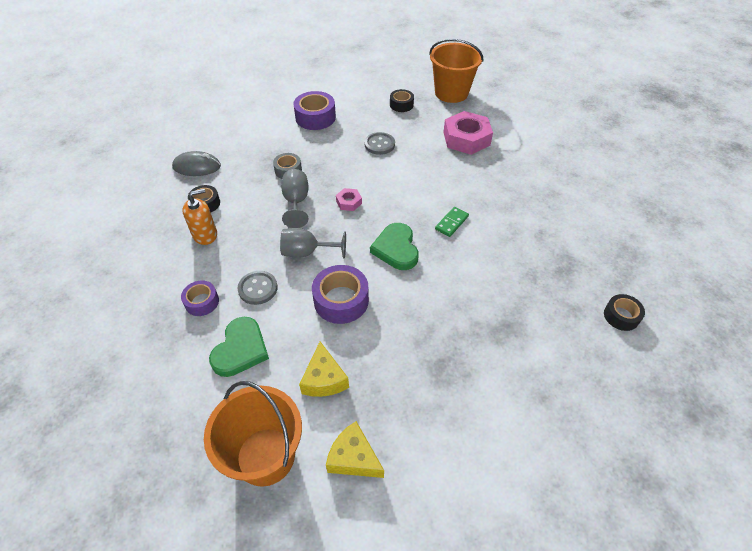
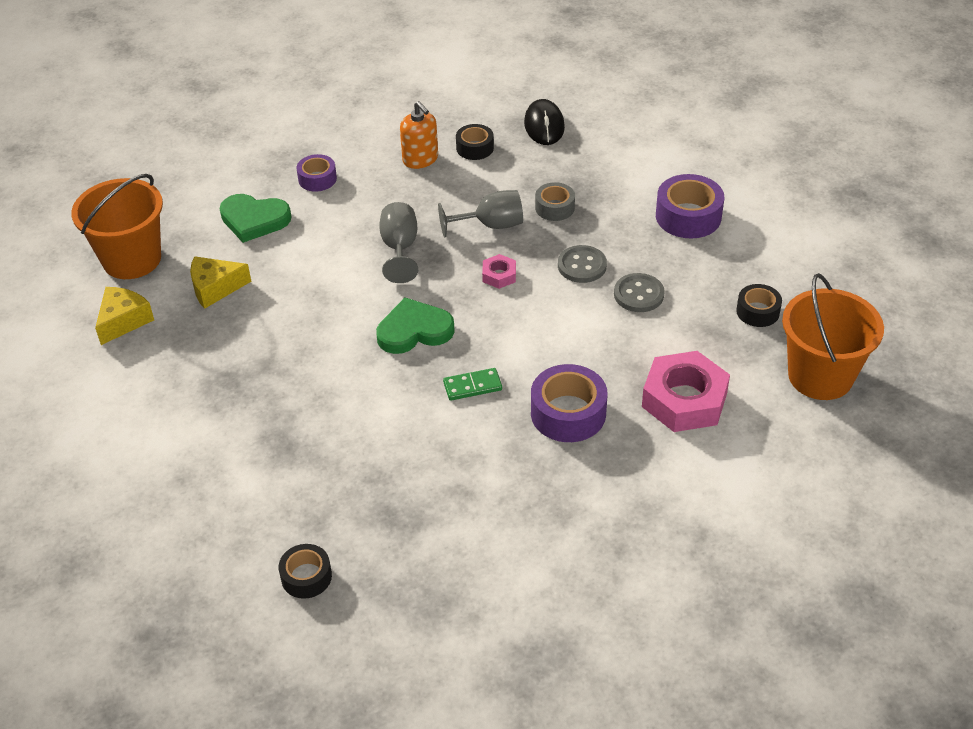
camera: 85 degrees right, 5 degrees down
(197, 167) = (544, 125): grey mouse -> black mouse
(258, 288) = (339, 217): grey button -> grey button (582, 266)
(341, 300) = (324, 288): purple tape -> purple tape (568, 413)
(451, 223) = (472, 386): green domino -> green domino turned 45 degrees counterclockwise

